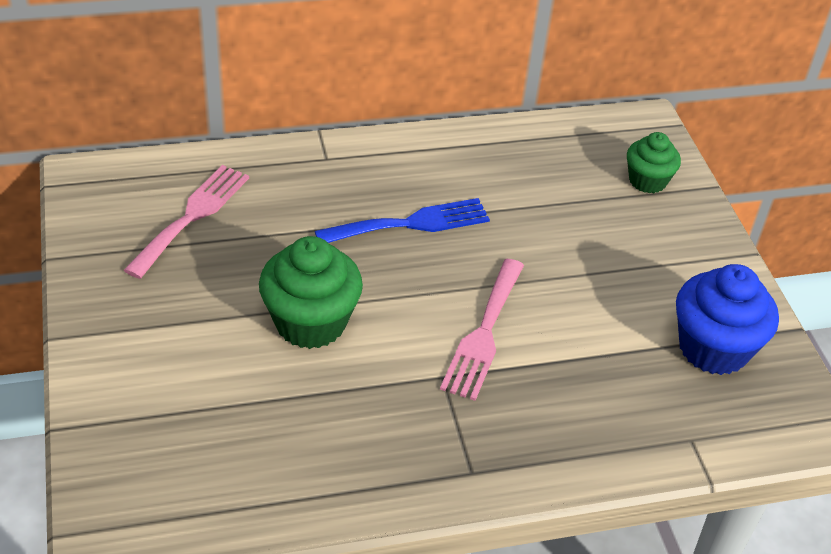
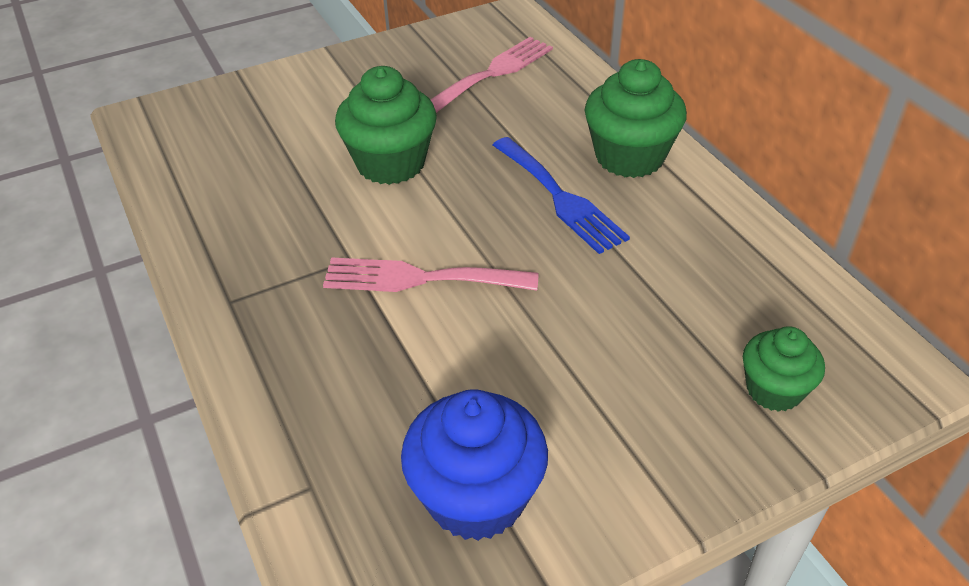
camera: 80 degrees right, 0 degrees up
(192, 216) = (493, 73): pink fork -> pink fork turned 60 degrees counterclockwise
(373, 168) = (629, 157): none -> green cupcake

